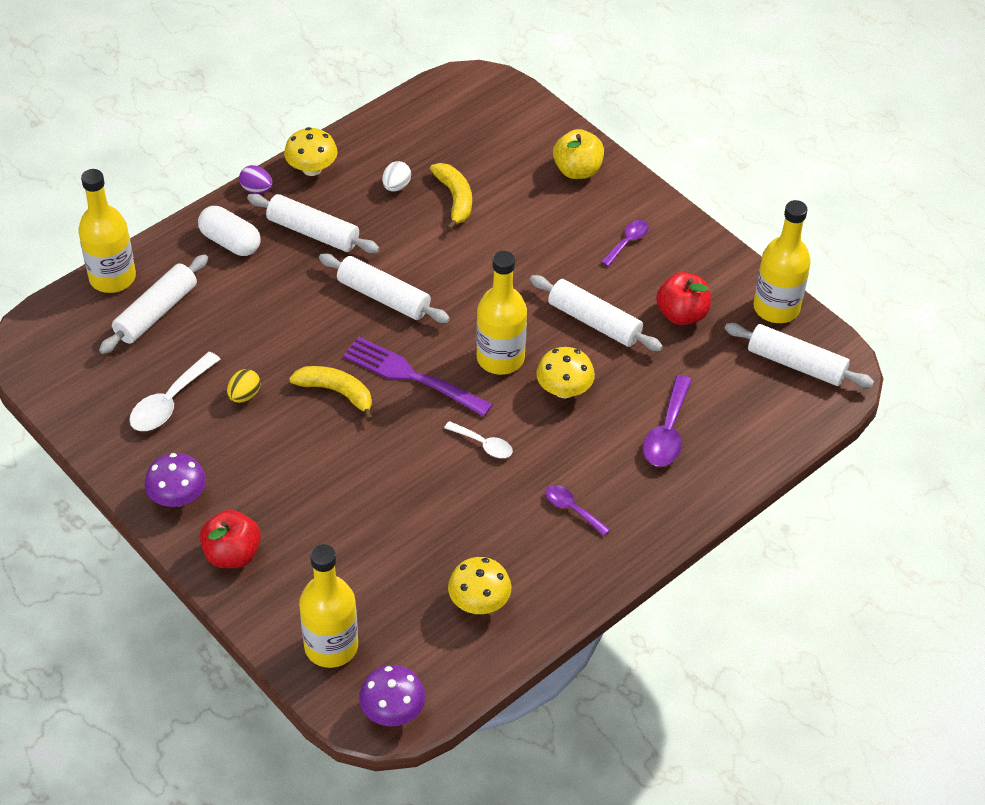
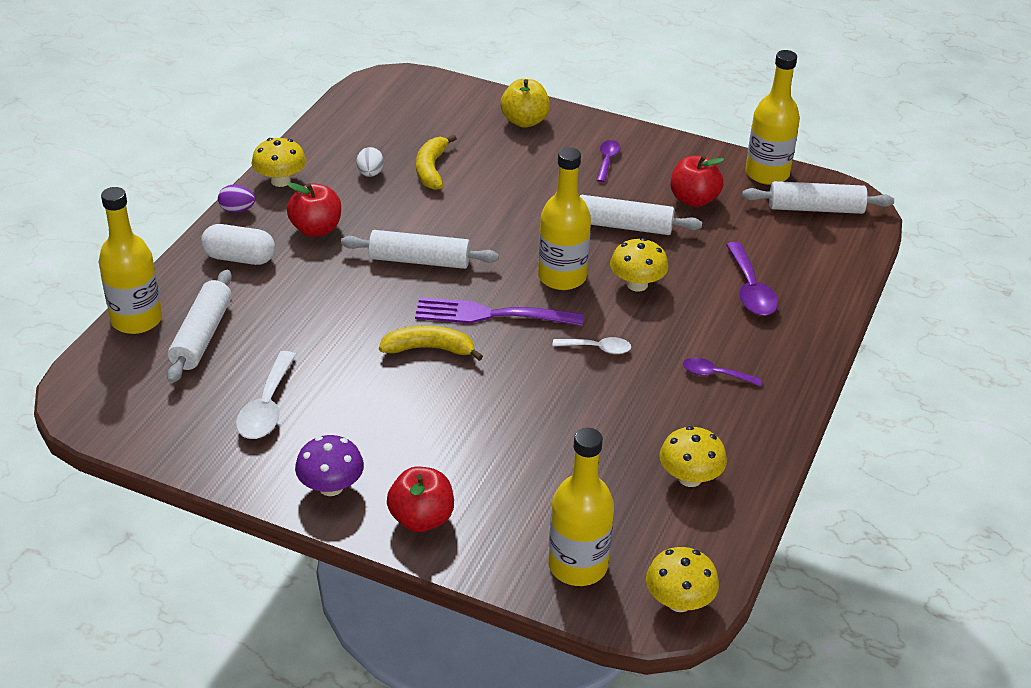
camera: 25 degrees left, 10 degrees down
(244, 395) = (339, 378): yellow egg -> none
(313, 232) = (316, 229): white rolling pin -> red apple
(393, 711) = (679, 601): purple mushroom -> yellow mushroom
(455, 199) = (431, 169): yellow banana -> yellow banana turned 135 degrees counterclockwise

